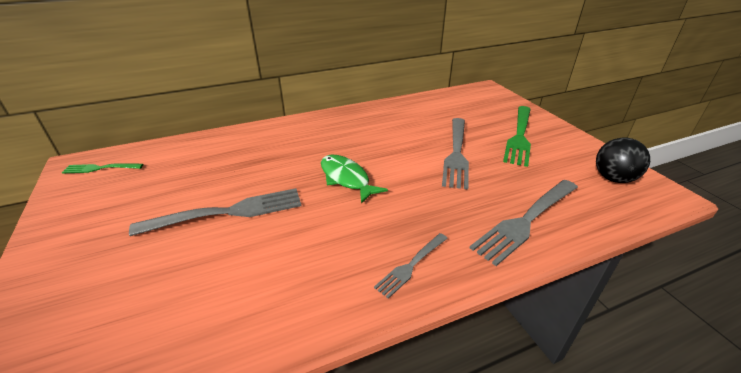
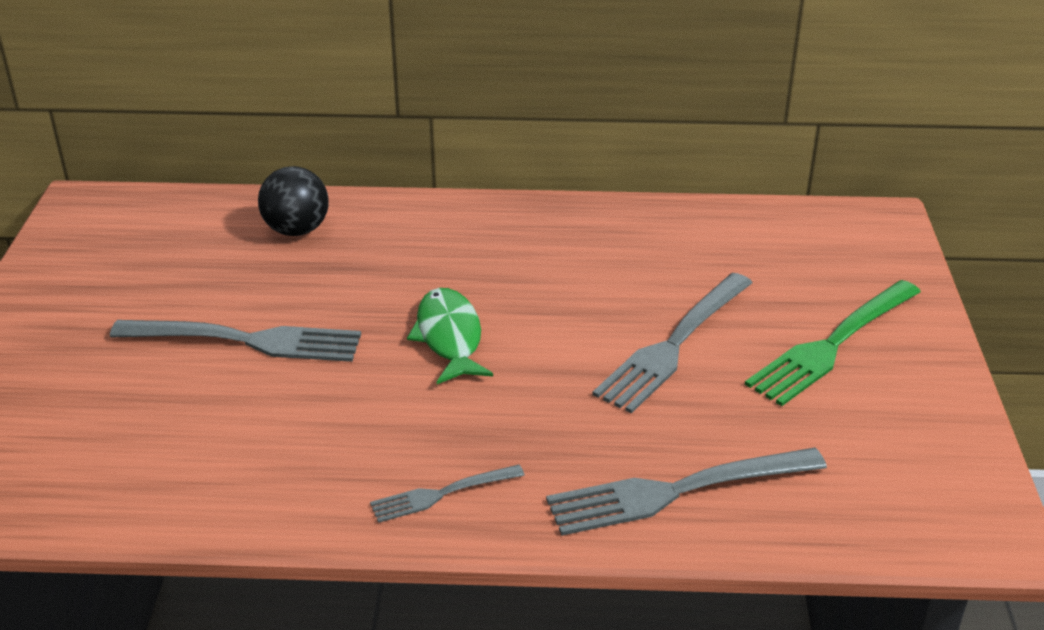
camera: 25 degrees right, 0 degrees up
(100, 168) = (111, 219): green fork -> none
(613, 178) = (922, 475): black ball -> black ball (297, 230)

